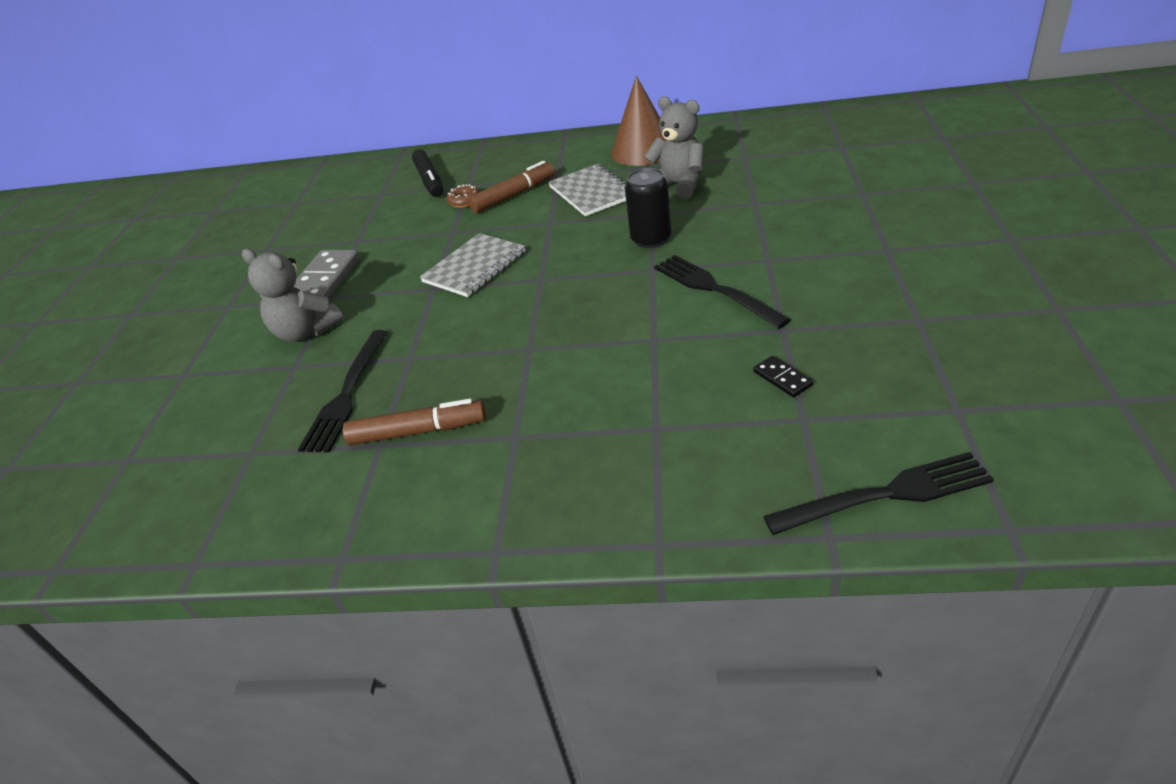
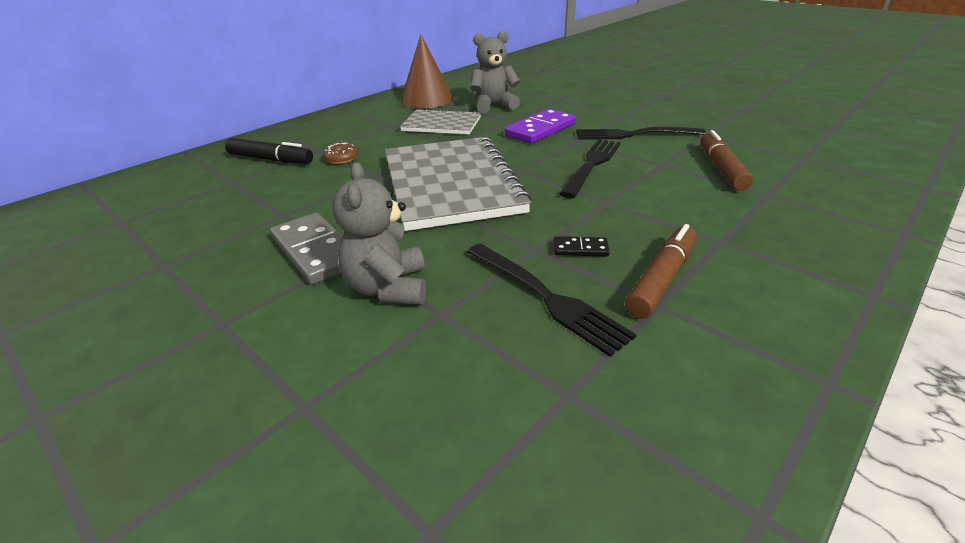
camera: 55 degrees left, 5 degrees down
(305, 331) = (388, 288): grey teddy bear -> grey teddy bear turned 105 degrees clockwise
(474, 267) = (451, 184): grey notebook -> grey notebook, size x1.82
(513, 195) = (380, 143): brown marker -> brown marker (721, 168)
(651, 239) = (541, 130): black can -> purple domino
(782, 378) = (757, 150): black domino -> black domino (580, 249)
(885, 495) = (897, 164): black fork -> black fork (592, 165)

